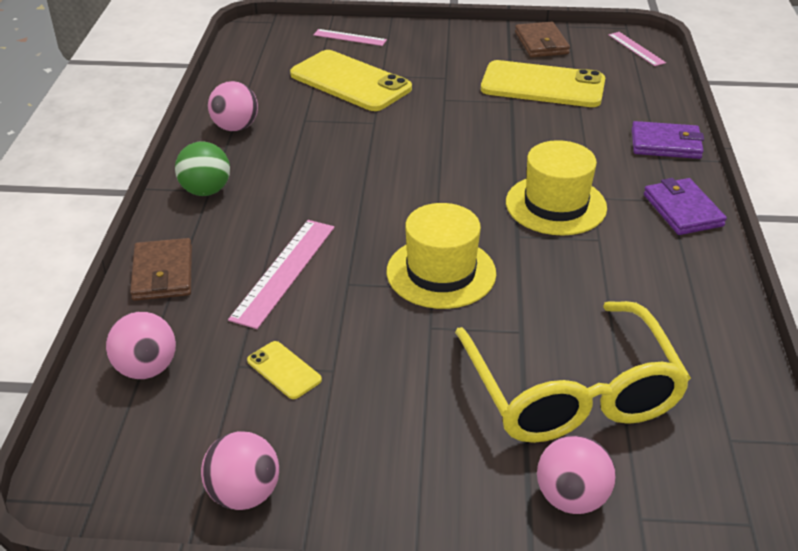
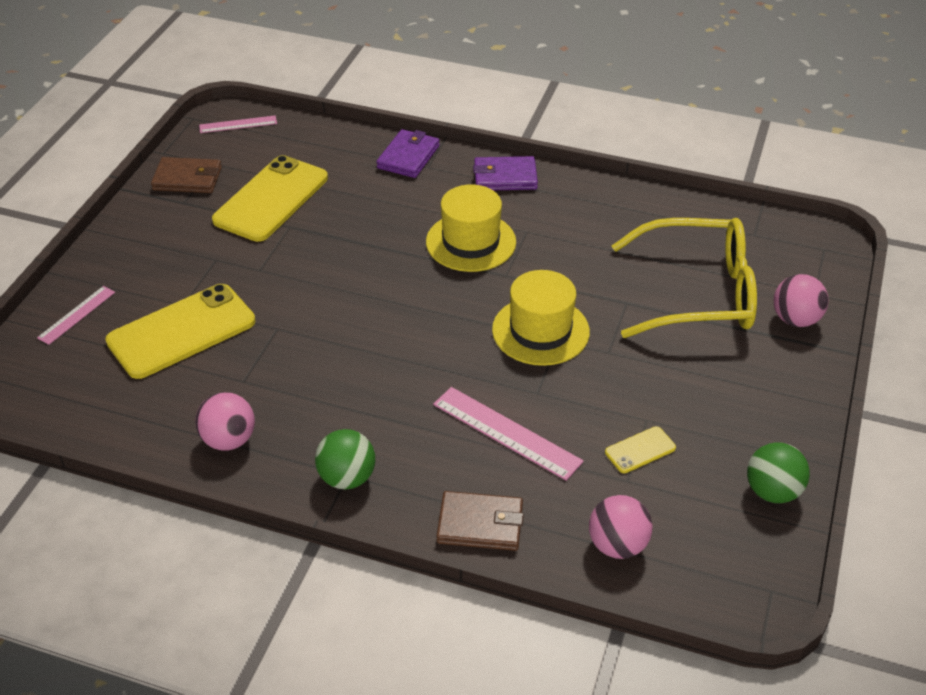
camera: 75 degrees left, 5 degrees up
(244, 494) = (772, 491): pink ball -> green ball

